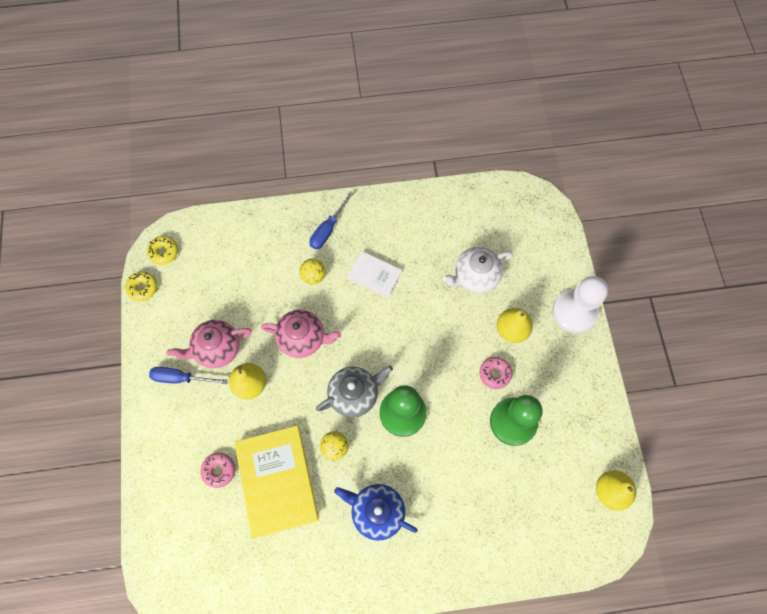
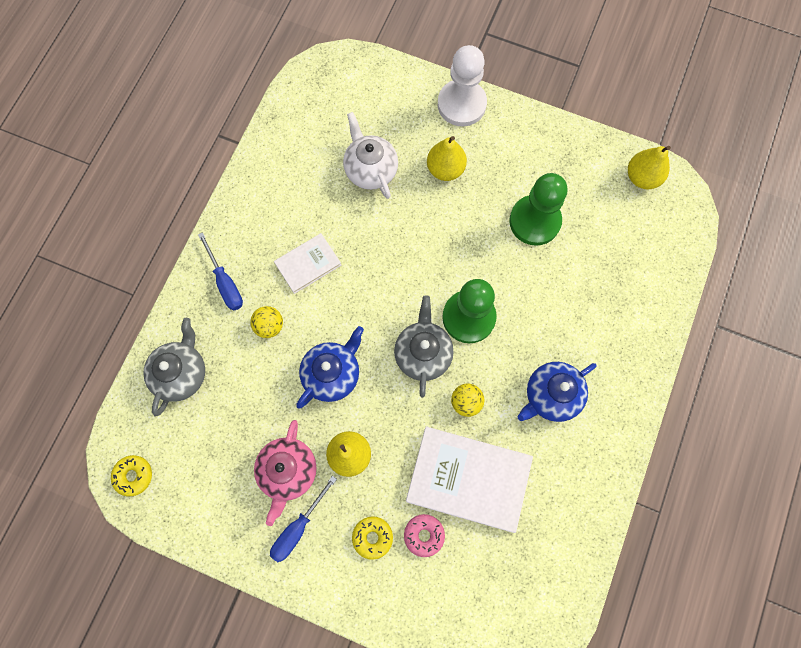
camera: 60 degrees left, 5 degrees up
(143, 288) = (163, 521): yellow donut -> yellow donut (372, 537)
(248, 240) = (182, 373): none -> grey teapot
(277, 481) = (468, 479): yellow book -> white book
(303, 338) = (332, 374): pink teapot -> blue teapot
(475, 276) = (370, 170): white teapot -> white teapot turned 150 degrees clockwise
(494, 374) = (479, 210): pink donut -> none

